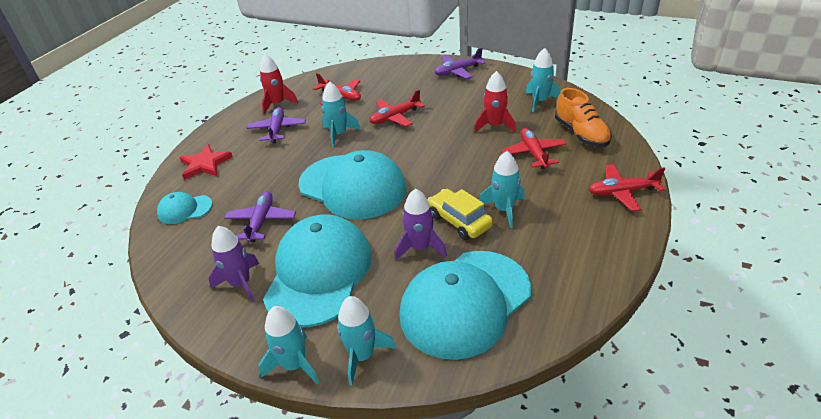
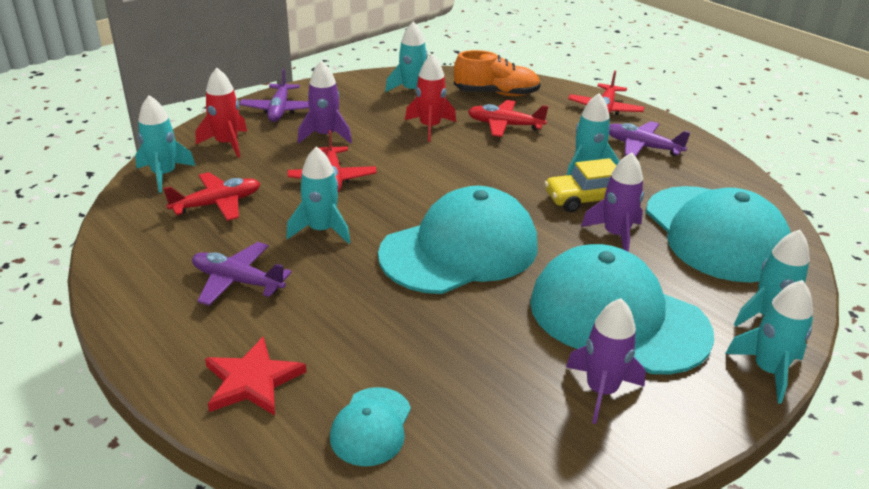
camera: 70 degrees left, 5 degrees down
(261, 221) = (473, 345): purple plane -> purple plane (642, 147)
(278, 104) = (154, 264): red rocket -> red rocket (227, 144)
(356, 72) = (164, 175): none -> turquoise rocket
(443, 96) = (325, 135): none -> purple rocket

